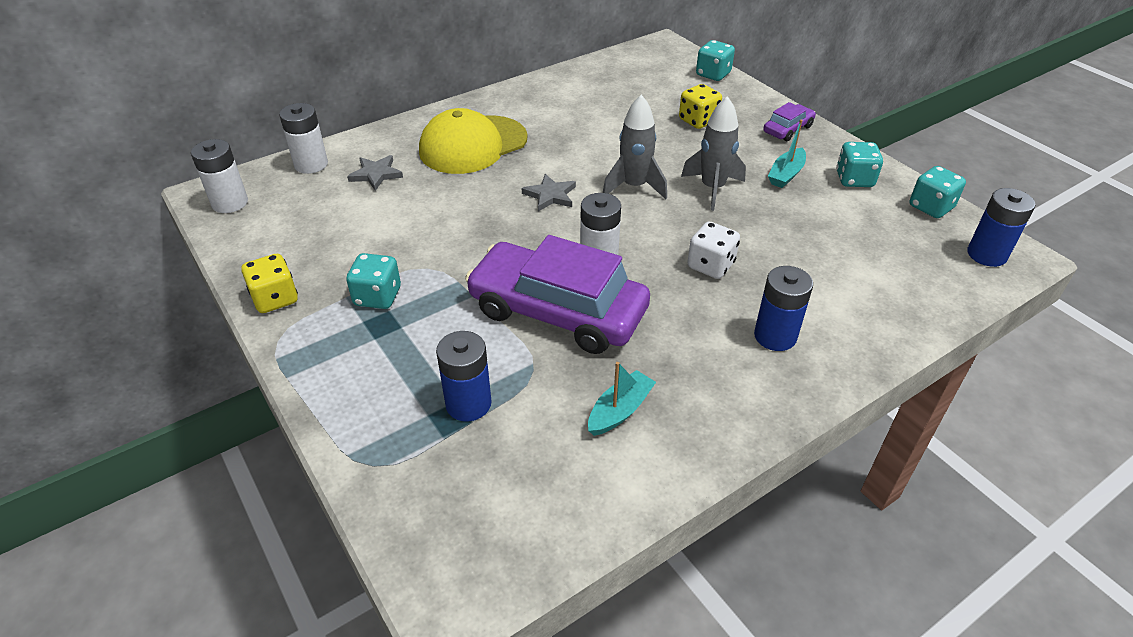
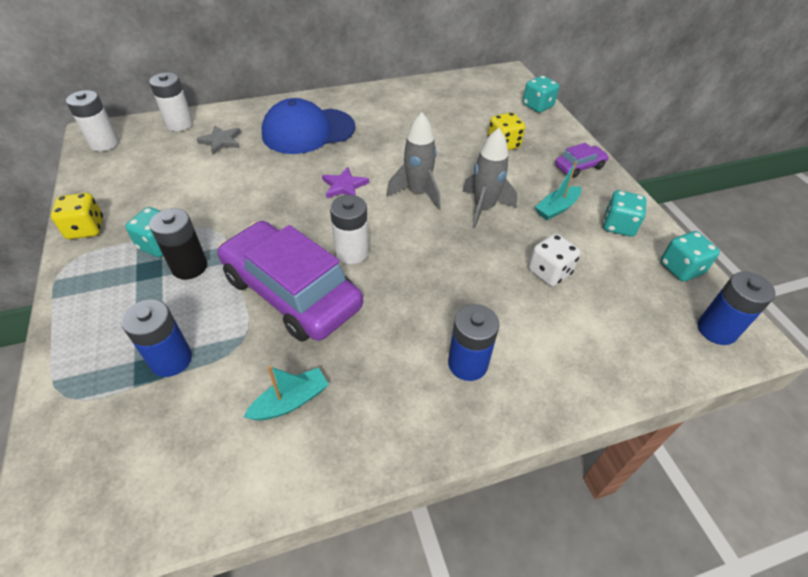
camera: 15 degrees right, 5 degrees up
(427, 311) = (189, 267): none -> black battery
(473, 145) = (308, 131): yellow cap -> blue cap
(550, 195) = (344, 186): grey star -> purple star
(710, 265) = (445, 280): white dice -> white dice (549, 272)

